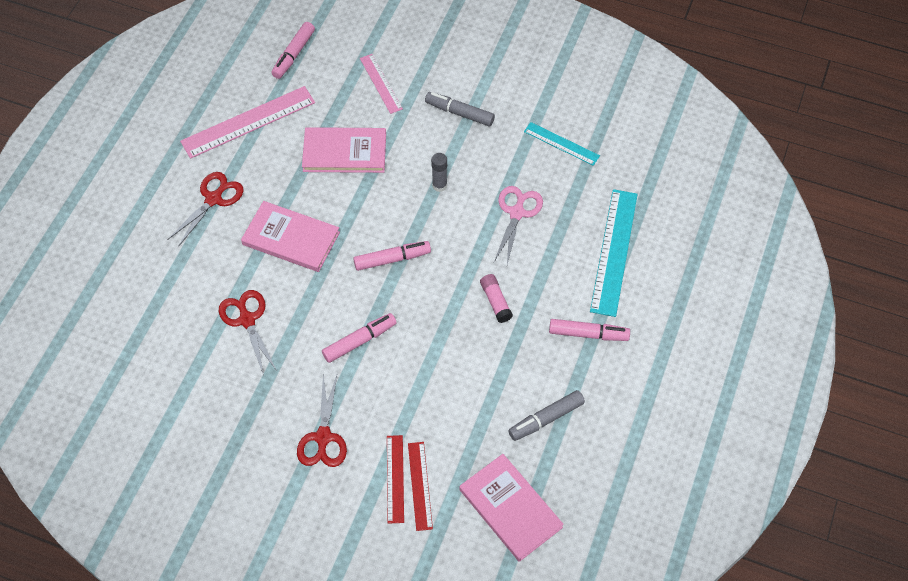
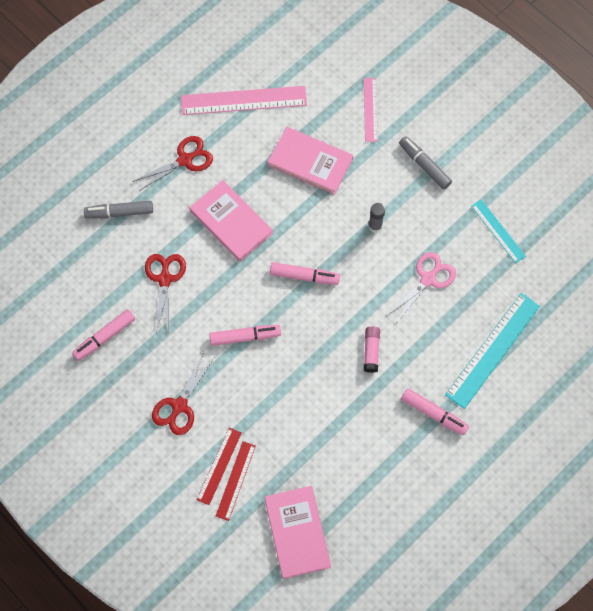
camera: 25 degrees right, 10 degrees up
(293, 54) = (309, 52): pink marker -> pink marker (105, 337)
(546, 419) = (362, 471): grey marker -> grey marker (119, 212)

